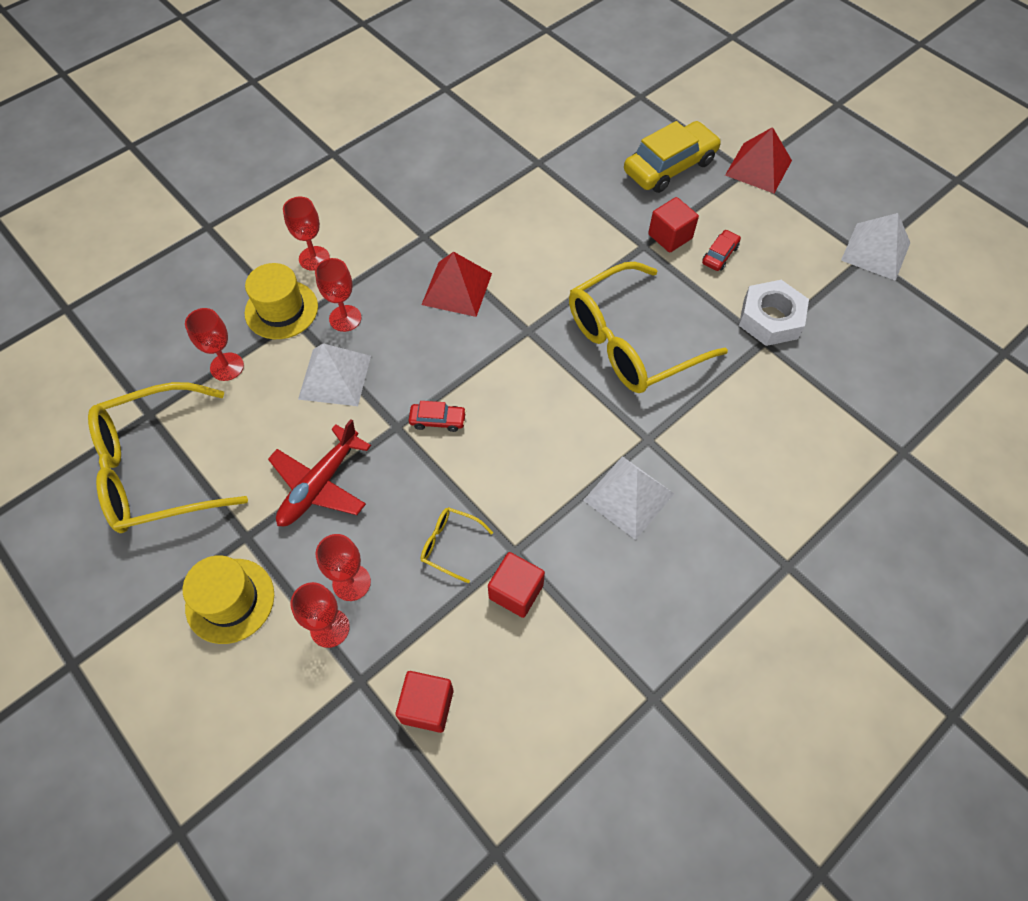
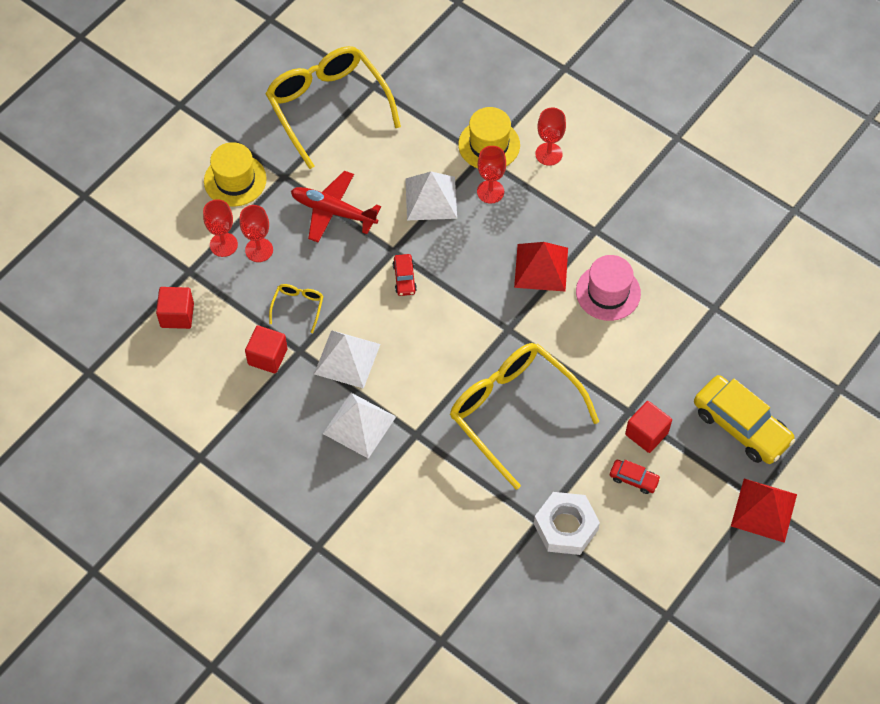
camera: 80 degrees right, 0 degrees up
(227, 367) = (425, 123): red goblet -> none
(502, 238) = (608, 292): none -> pink hat
(875, 251) = (675, 624): white pyramid -> white pyramid (347, 359)

